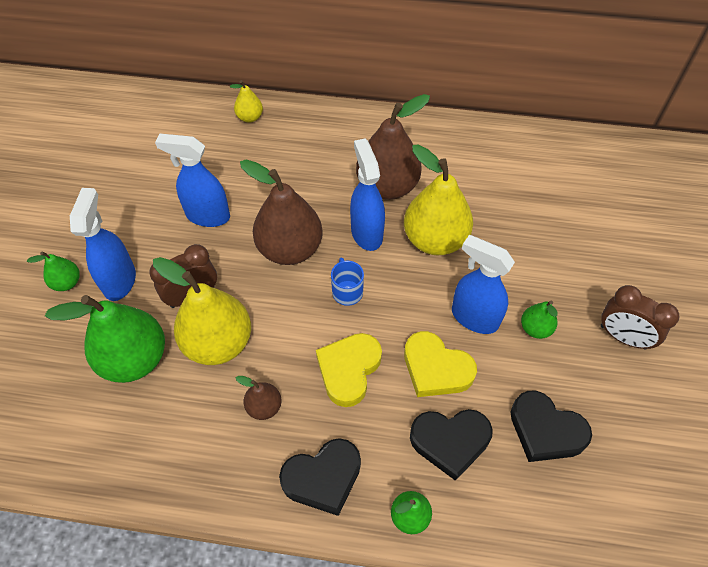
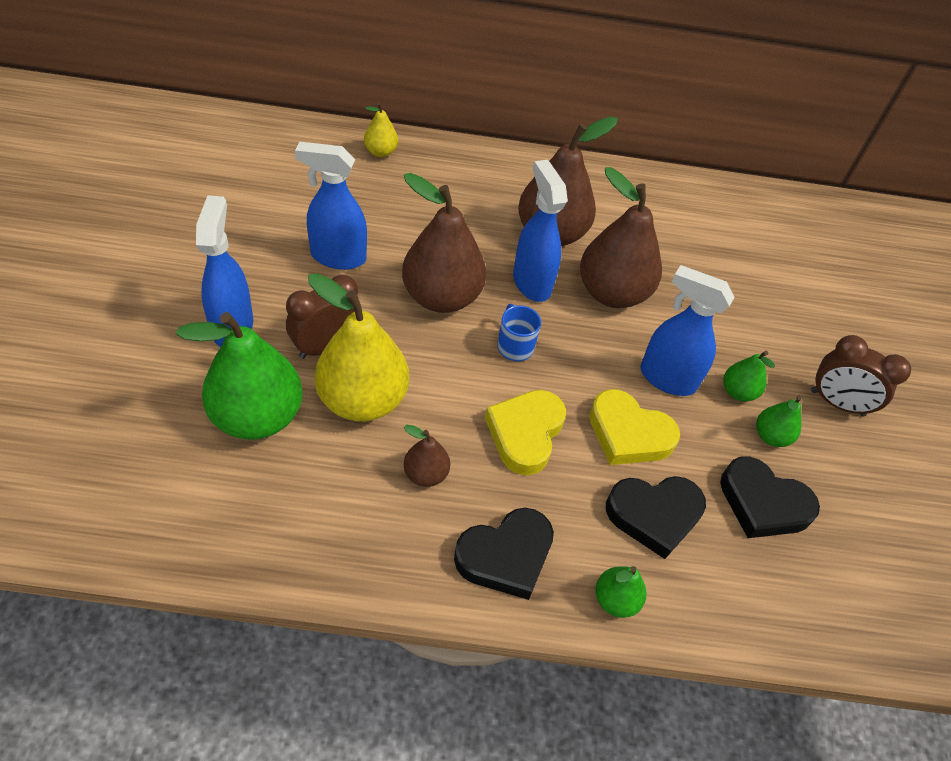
camera: 10 degrees left, 5 degrees down
(67, 282) = (164, 326): green pear -> green pear (770, 436)
(435, 239) = (612, 293): yellow pear -> brown pear

